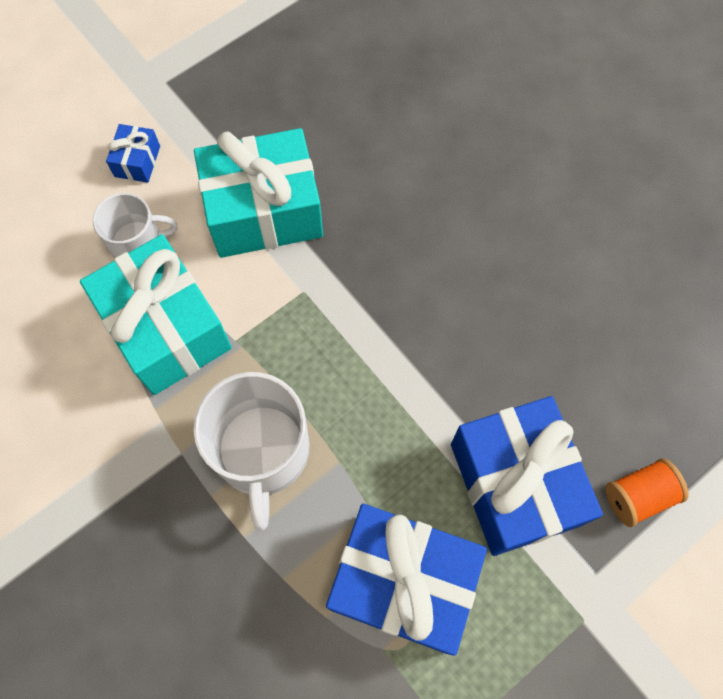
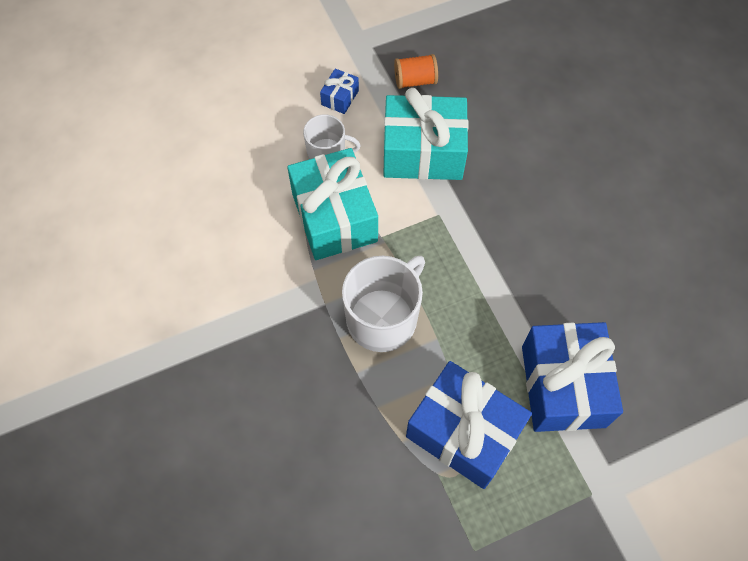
camera: 15 degrees right, 5 degrees down
(262, 452) = (383, 318): white mug -> white mug turned 150 degrees counterclockwise
(638, 496) = (655, 418): orange spool -> orange spool (415, 81)

